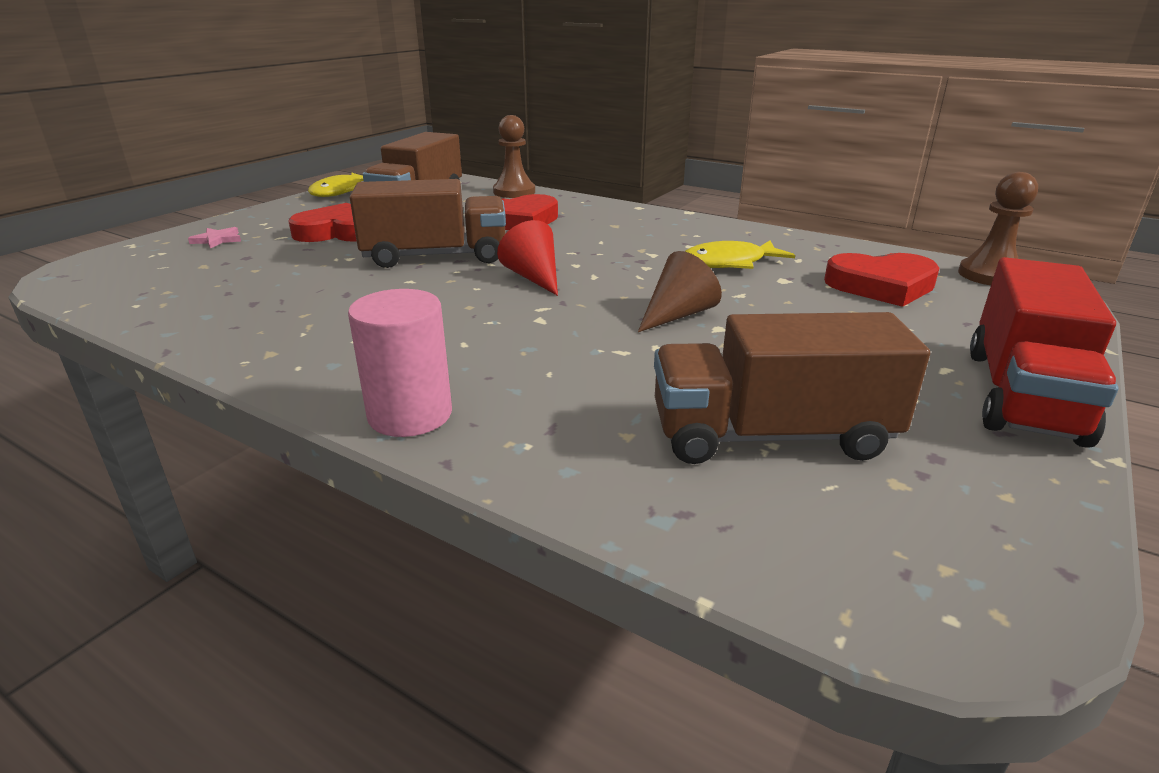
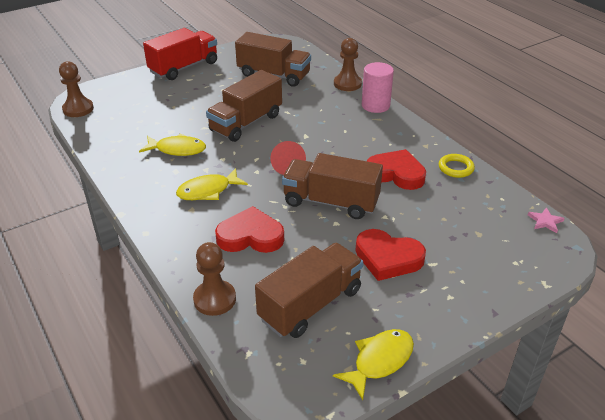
camera: 155 degrees left, 10 degrees up
(210, 328) = (455, 168): none -> yellow ring
(217, 240) = (480, 272): pink star -> pink star (545, 221)
(527, 464) = (347, 84): none -> brown pawn
(618, 238) = (208, 191): none -> yellow fish
(678, 315) = (246, 123): brown cone -> brown truck
(881, 286) = (136, 116): red heart -> red heart (396, 173)

